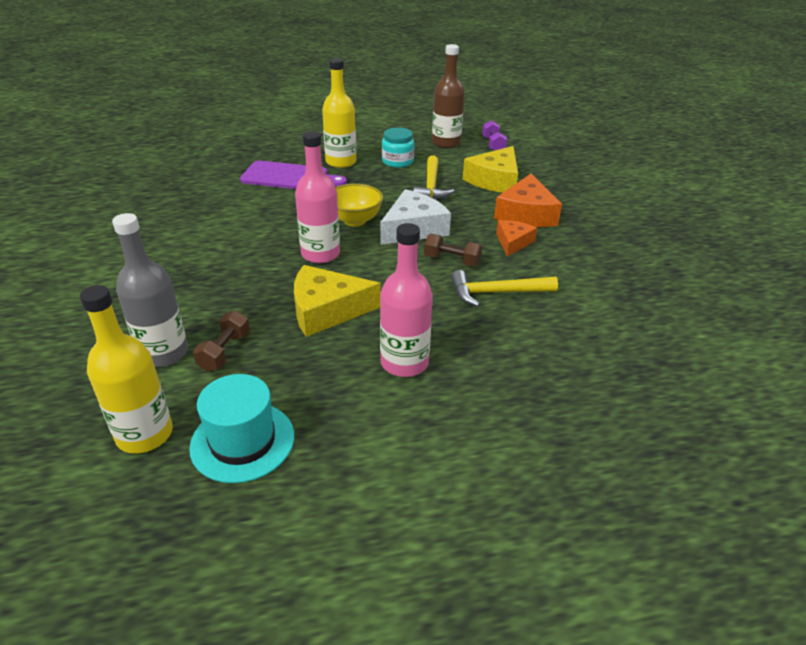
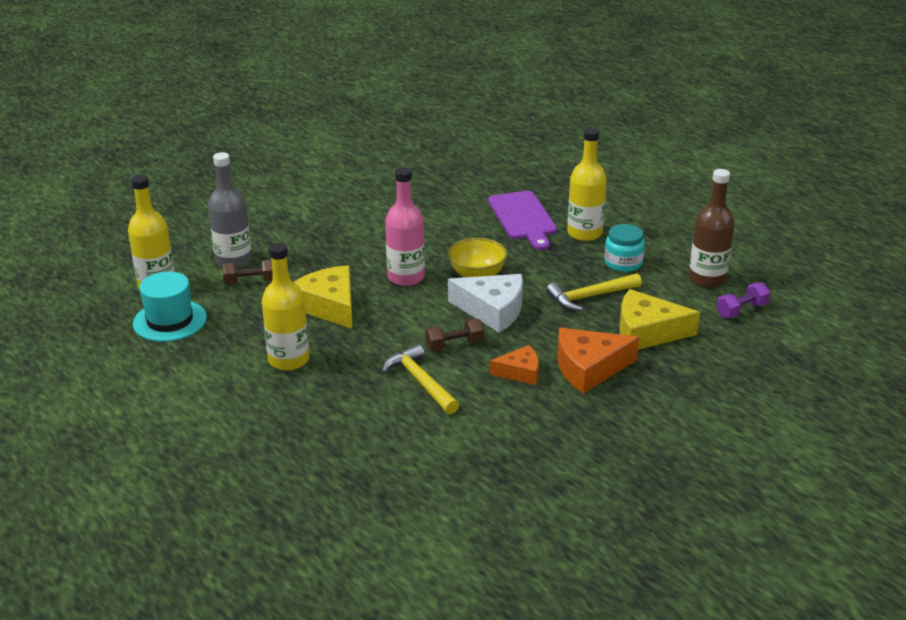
camera: 65 degrees right, 5 degrees down
(404, 363) = (288, 360): pink bottle -> yellow bottle
(451, 260) = (454, 345): brown dumbbell -> brown dumbbell turned 75 degrees clockwise

